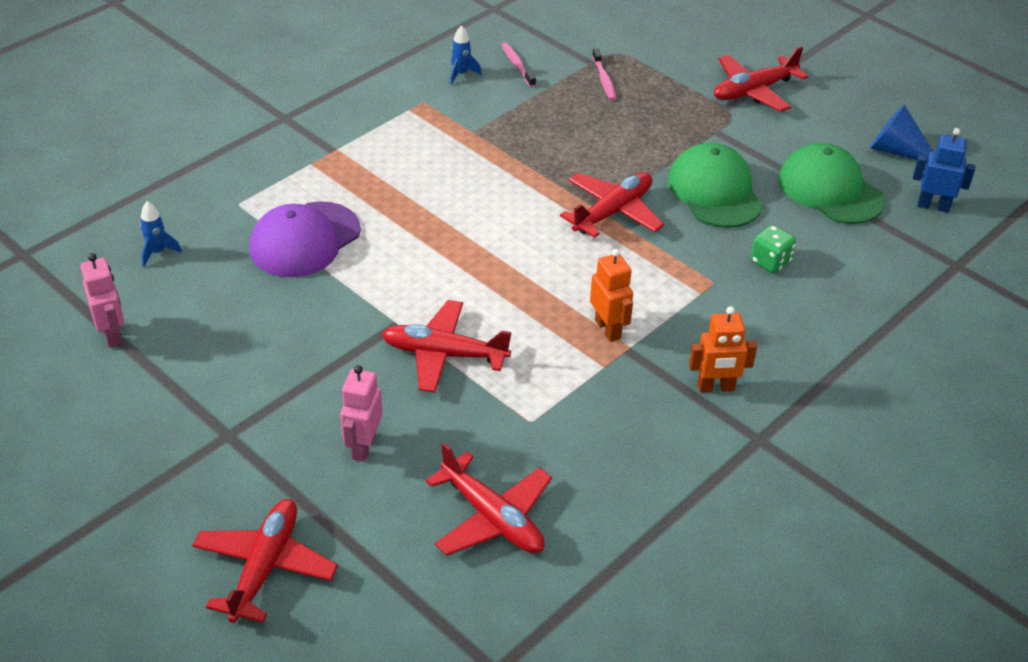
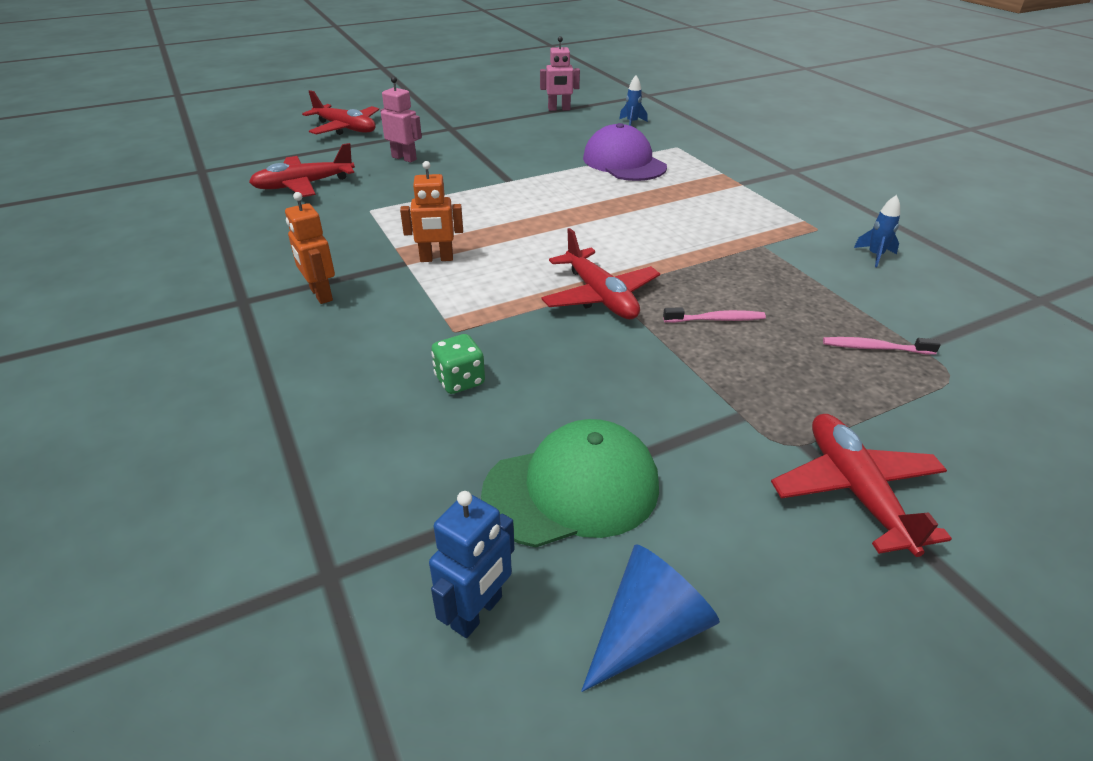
camera: 110 degrees right, 5 degrees down
(443, 354) = (465, 191): red plane -> none
(517, 65) = (901, 292): pink toothbrush -> pink toothbrush (716, 319)
(715, 191) = (609, 376): green cap -> none
(716, 387) = (320, 294): orange robot -> orange robot turned 45 degrees counterclockwise

